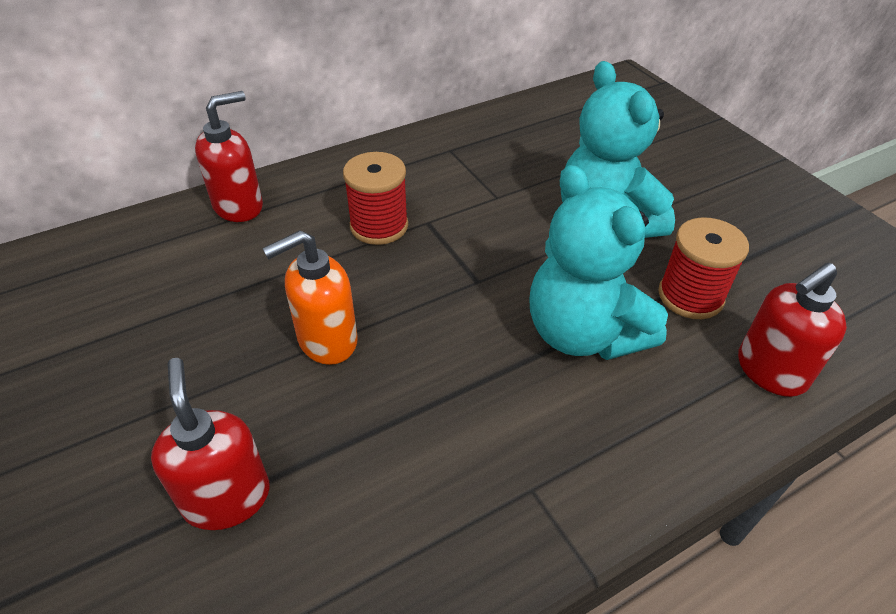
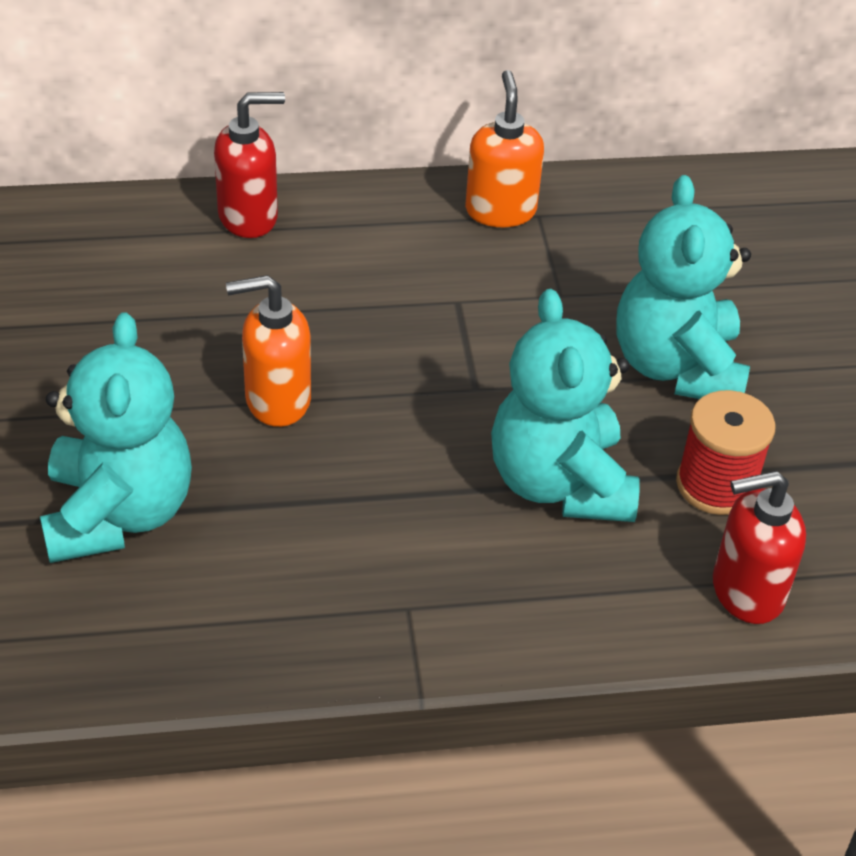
camera: 20 degrees right, 0 degrees up
(227, 497) = (118, 513): red soap dispenser -> turquoise teddy bear
(379, 226) = (397, 289): red spool -> none
(422, 153) = (500, 210): none -> orange soap dispenser

